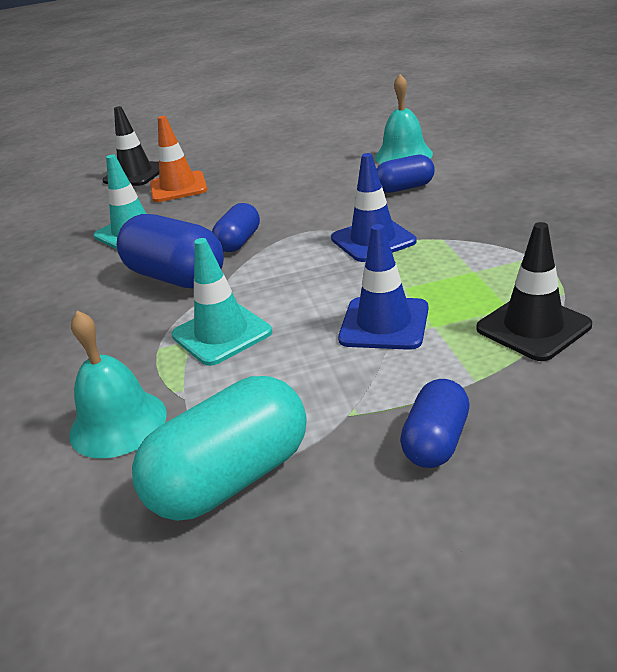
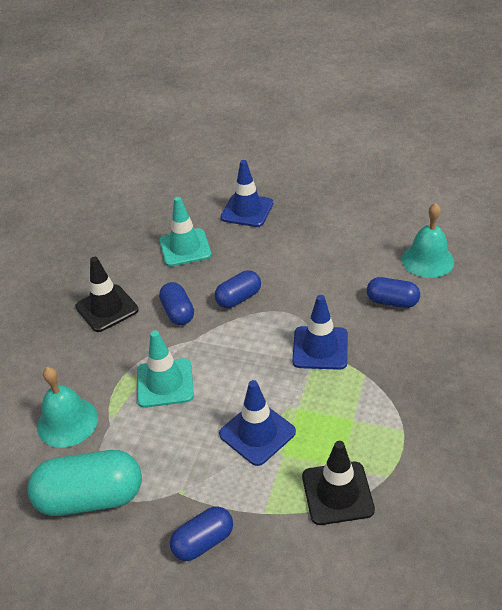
camera: 30 degrees right, 10 degrees up
(136, 174) = (232, 177): black traffic cone -> black traffic cone (107, 308)
(176, 277) = (178, 312): blue capsule -> blue capsule, size x0.58
(178, 187) = (247, 210): orange traffic cone -> blue traffic cone

